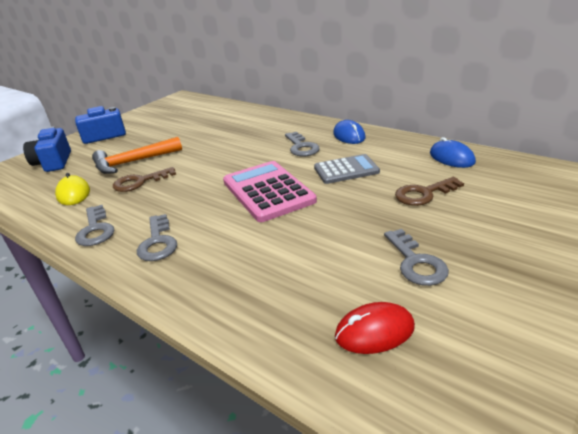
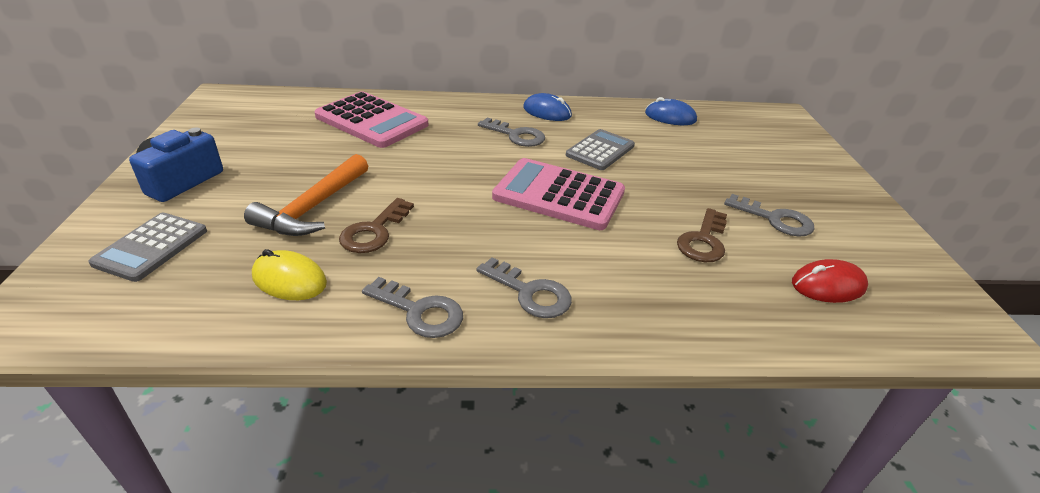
camera: 45 degrees left, 5 degrees up
(53, 162) = (151, 247): blue camera -> grey calculator
(229, 122) = (371, 121): none -> pink calculator
(374, 331) = (828, 285): red mouse -> red mouse turned 45 degrees clockwise
(424, 194) = (697, 157): brown key -> brown key (703, 241)

